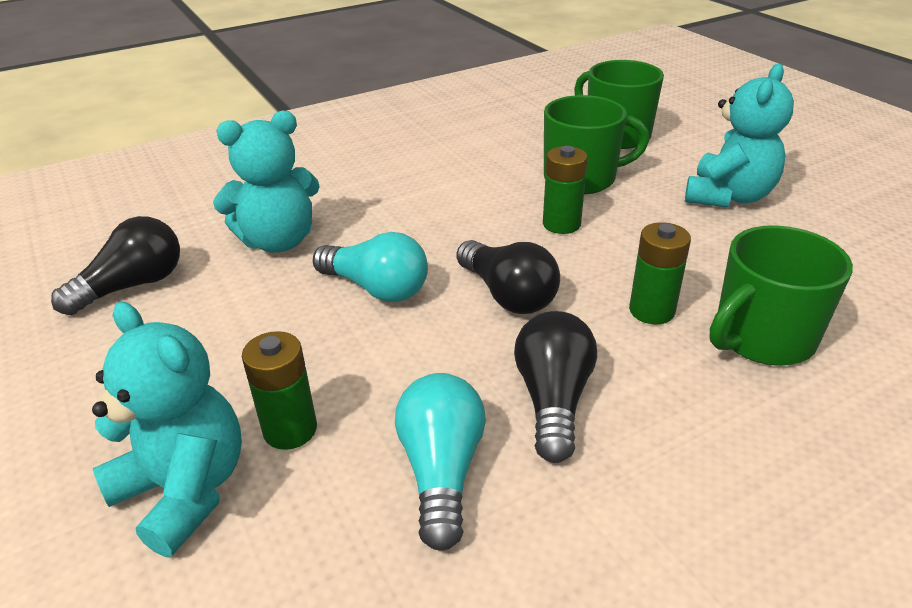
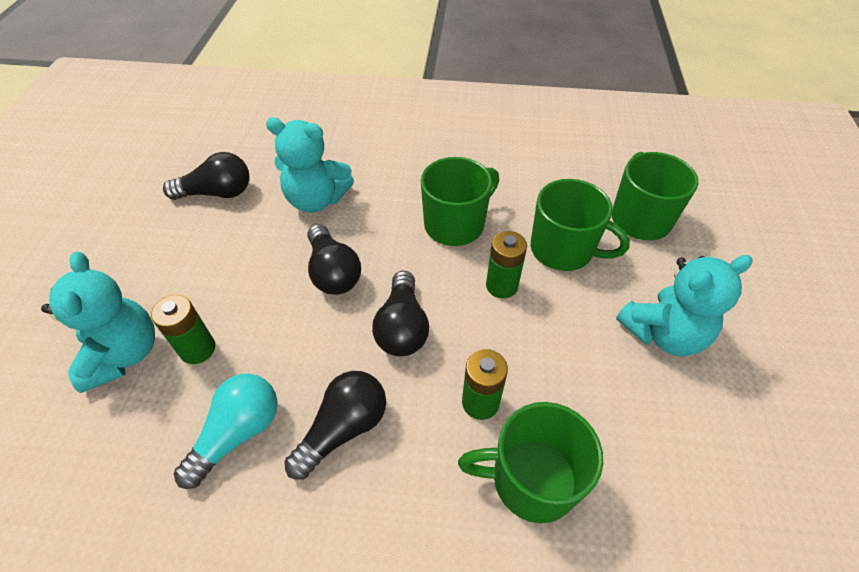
camera: 35 degrees right, 15 degrees up
(377, 288) = (333, 272): turquoise light bulb -> black light bulb
(460, 200) = (456, 224): none -> green mug

